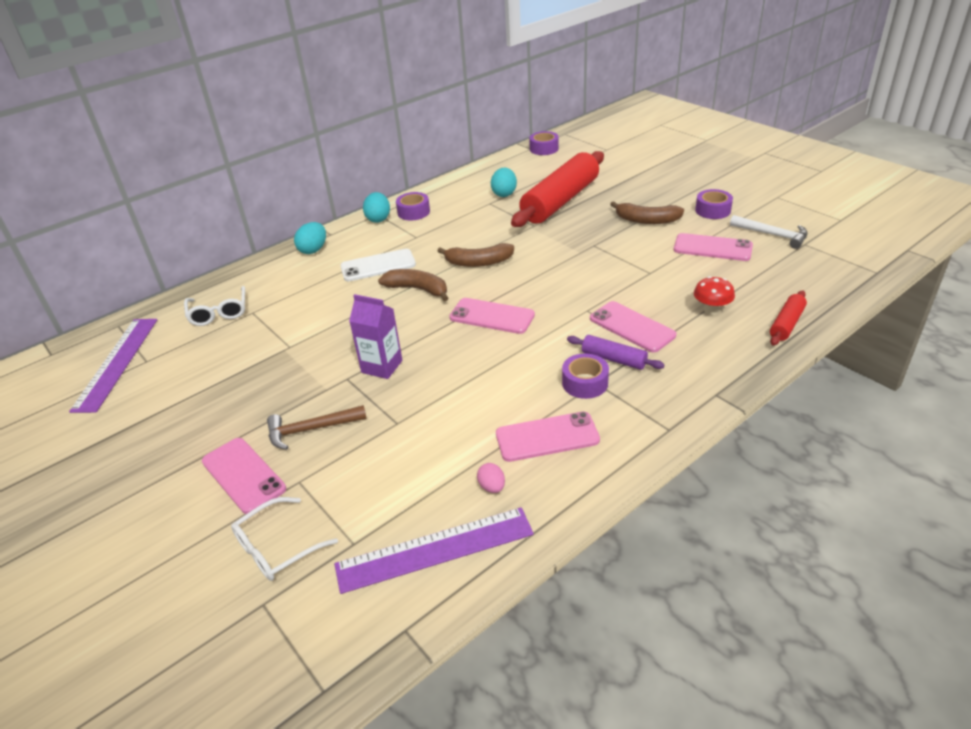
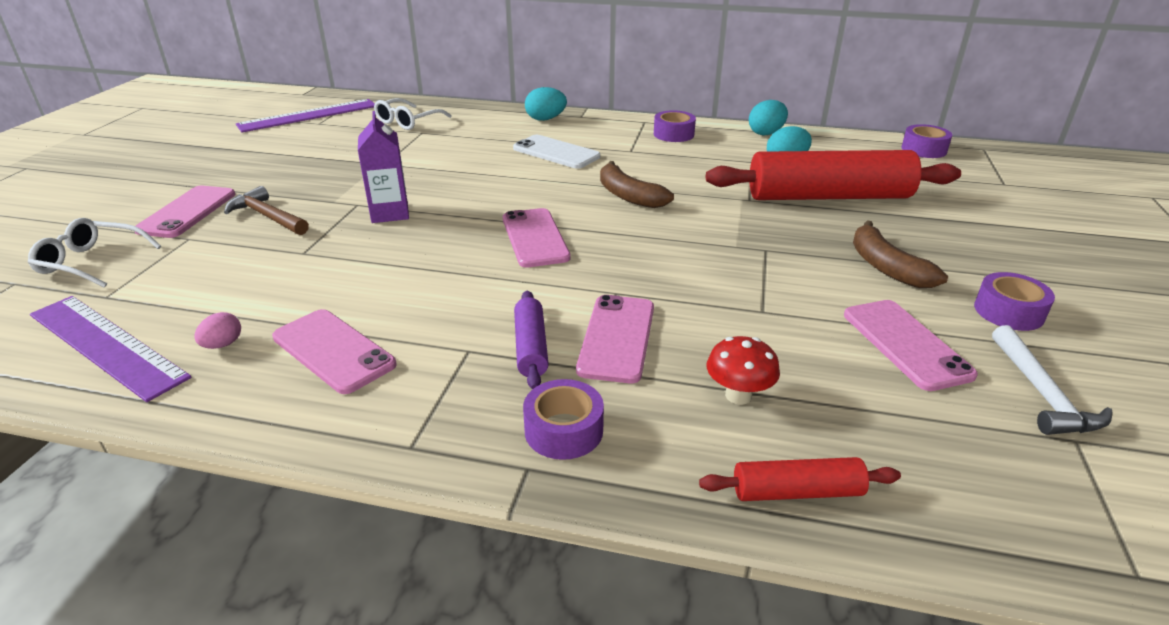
camera: 50 degrees right, 5 degrees down
(378, 219) = (637, 124): turquoise egg -> turquoise egg (766, 133)
(417, 289) = (538, 184): brown banana -> none
(585, 383) = (461, 342): purple tape -> purple tape (564, 430)

